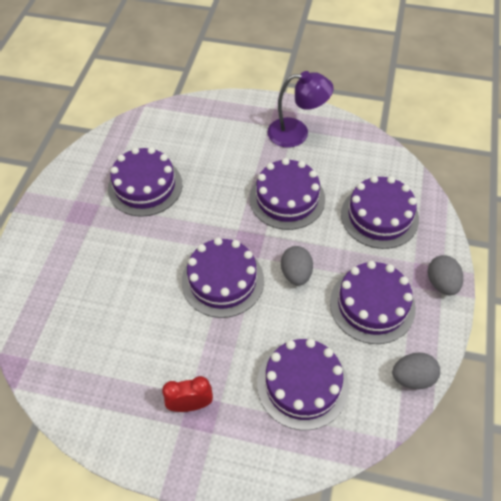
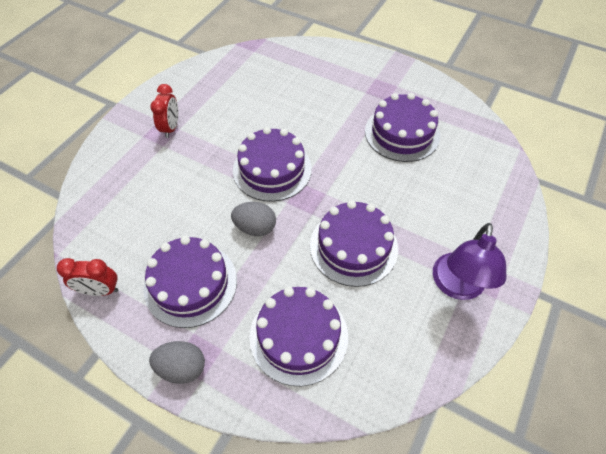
camera: 105 degrees right, 0 degrees up
(302, 384) = (145, 201): purple cake -> none
(412, 377) = (100, 290): grey egg -> red clock

